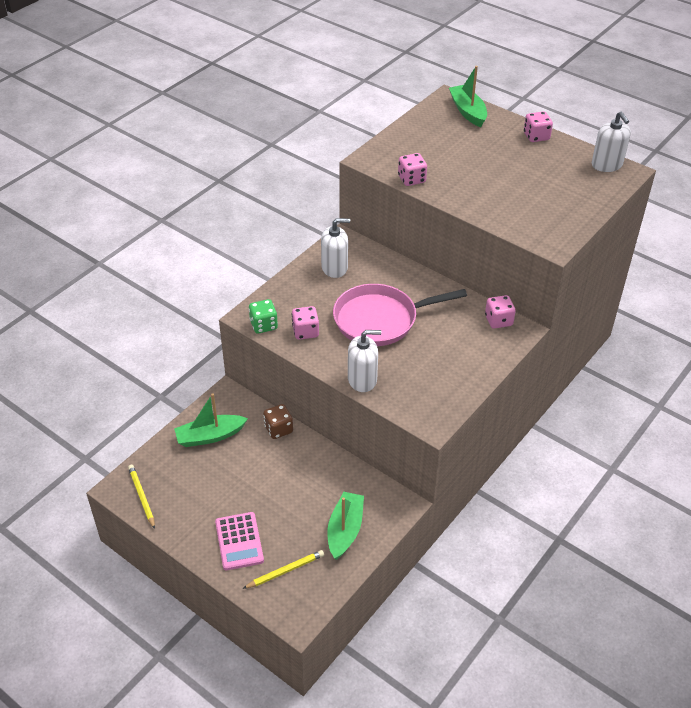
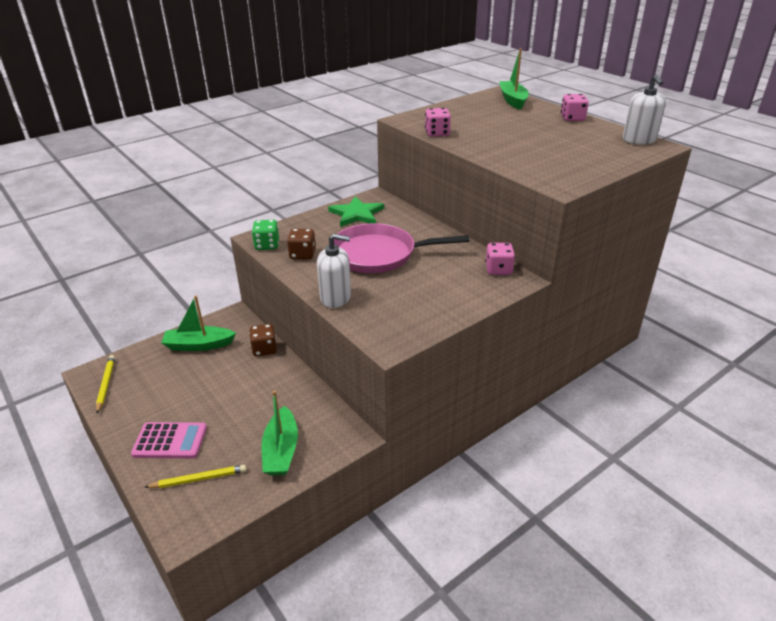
camera: 15 degrees right, 10 degrees down
(239, 541) = (170, 441): pink calculator -> pink calculator turned 90 degrees counterclockwise
(305, 331) = (302, 254): pink dice -> brown dice
(334, 268) = (356, 214): white soap dispenser -> green star
(345, 530) = (281, 450): green boat -> green boat turned 150 degrees clockwise

